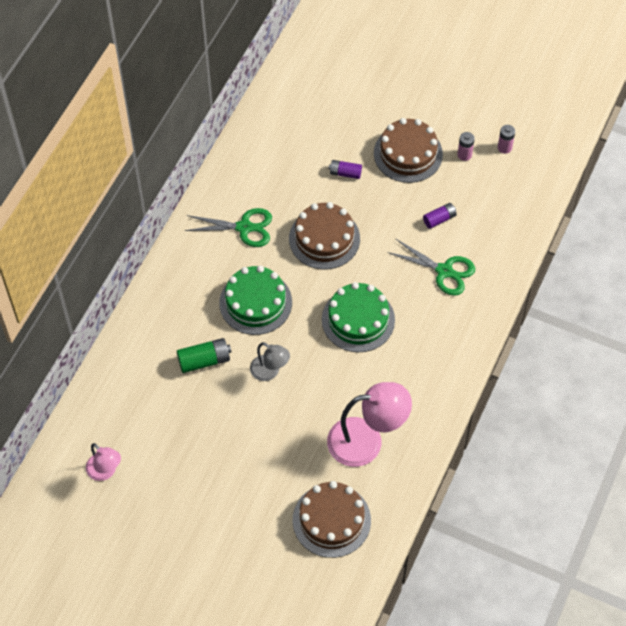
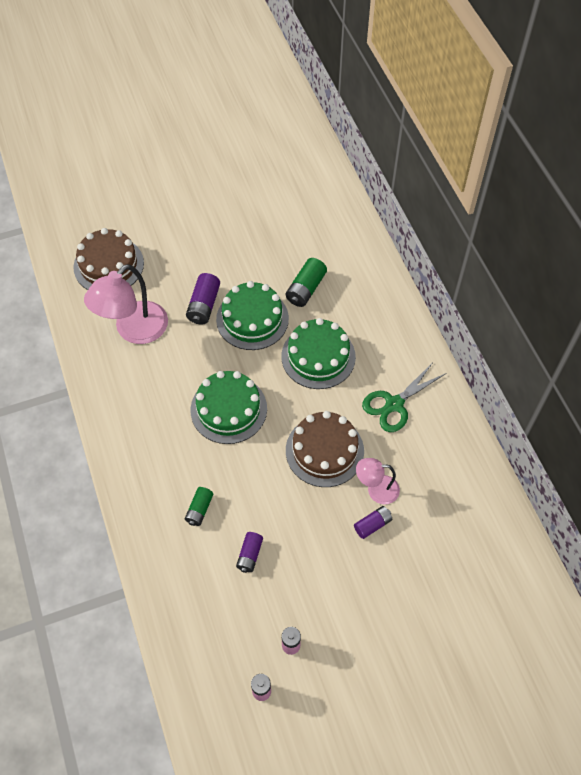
camera: 135 degrees right, 0 degrees up
(105, 471) = (286, 180): pink lamp -> pink lamp (376, 489)
(270, 372) = (252, 319): grey lamp -> green cake
(293, 415) = (204, 305): none -> purple battery
(408, 154) = (341, 596): brown cake -> none
(444, 271) = (199, 509): green scissors -> green battery

